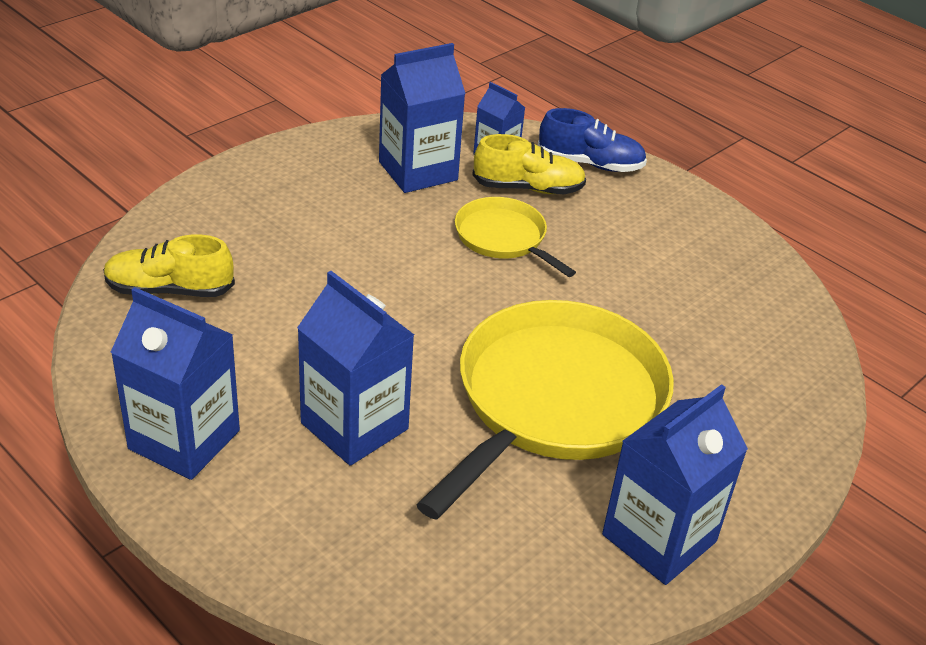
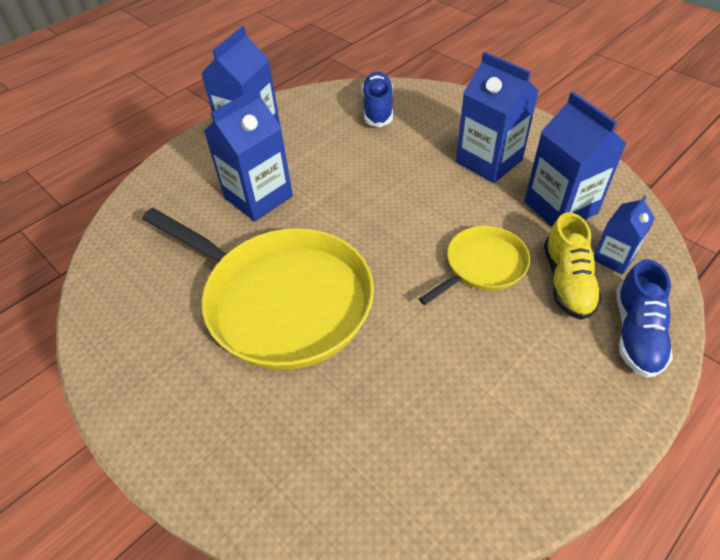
camera: 95 degrees right, 10 degrees up
(169, 290) = (378, 109): yellow shoe -> blue shoe
(659, 538) = (137, 362): blue carton -> blue carton (489, 161)

